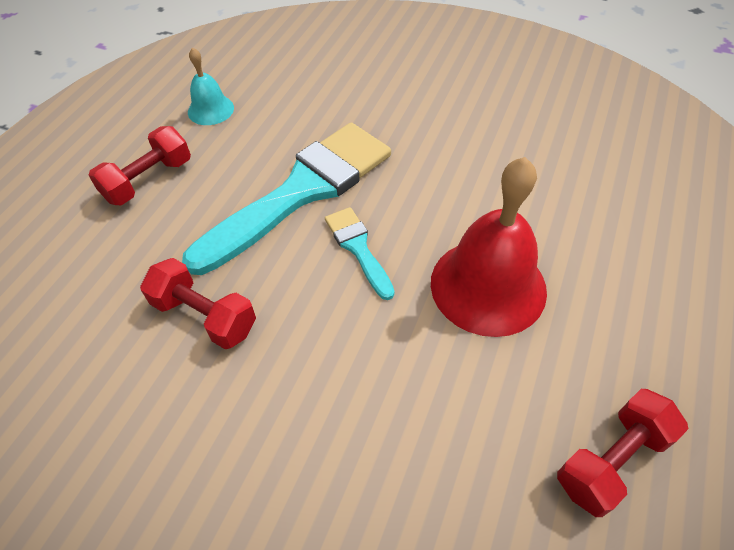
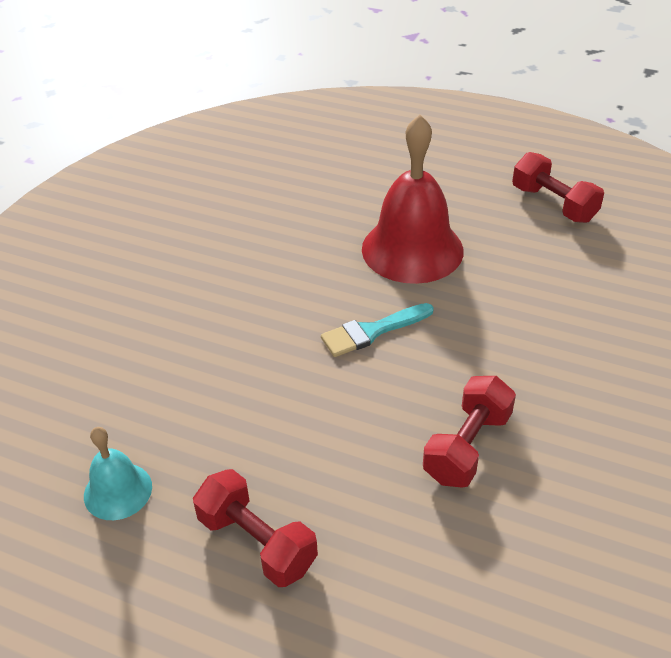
camera: 90 degrees left, 10 degrees down
(302, 191) = (289, 380): turquoise brush -> none

